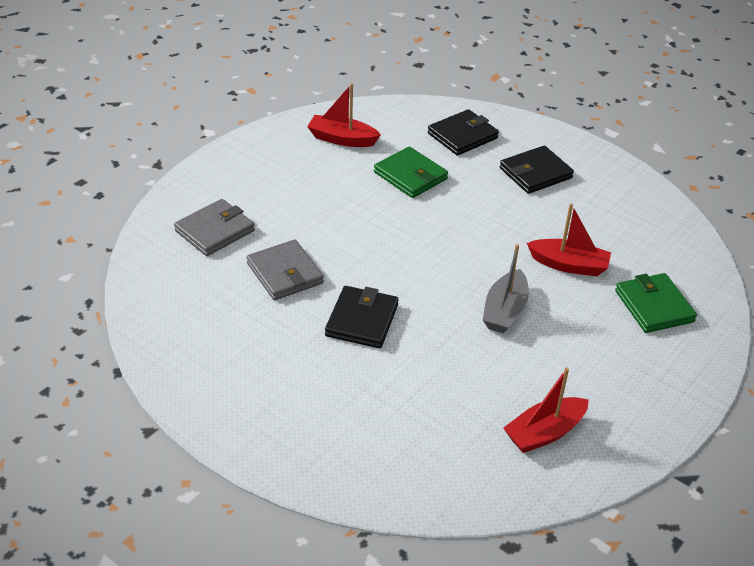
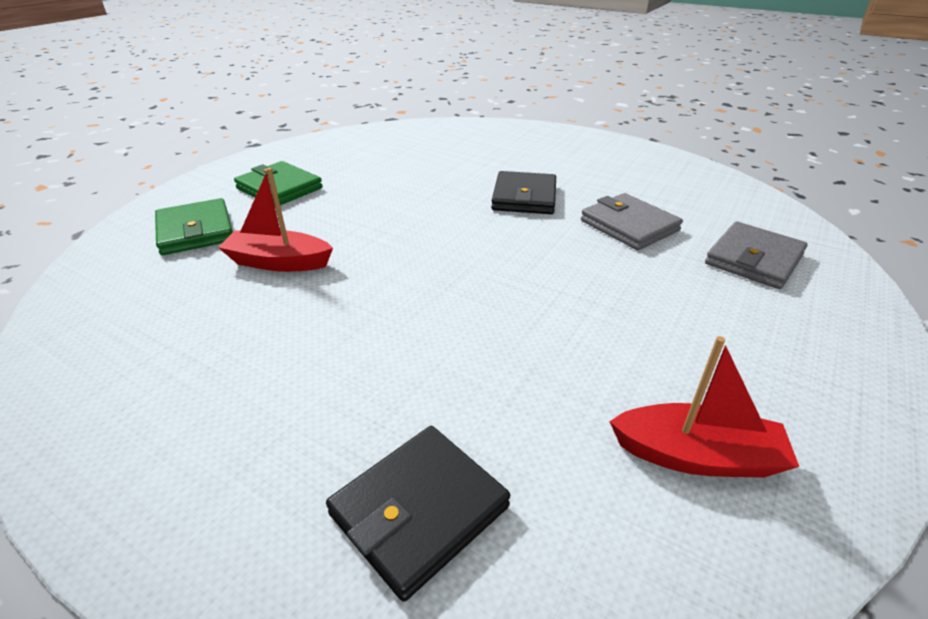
camera: 175 degrees right, 5 degrees down
(410, 176) = (519, 376): green wallet -> green wallet (279, 188)
(504, 311) = (374, 214): grey boat -> none
(535, 173) = (269, 412): black wallet -> none
(544, 433) = (356, 151): red boat -> none

